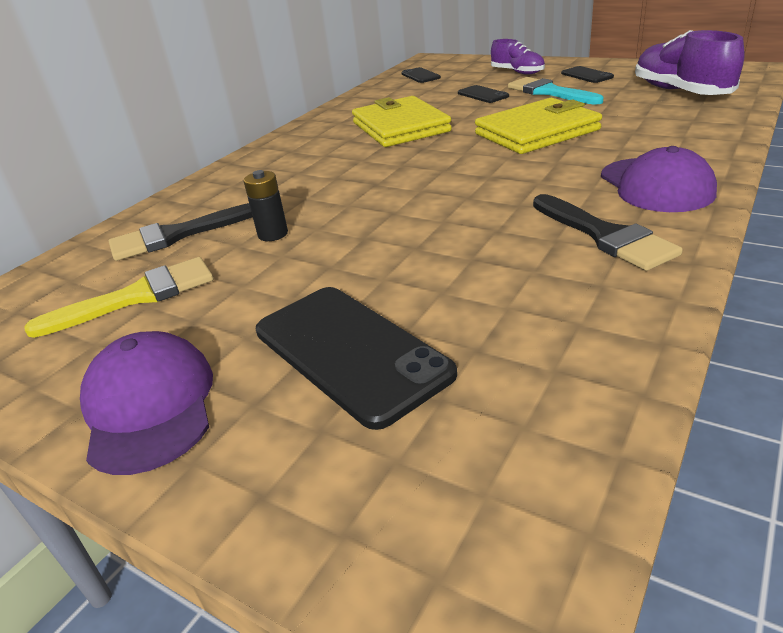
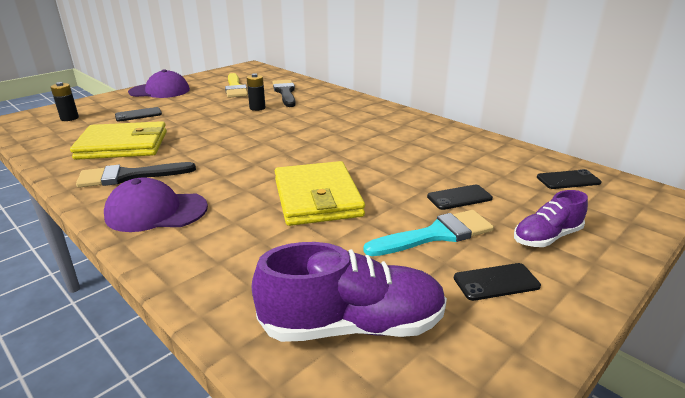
camera: 100 degrees right, 5 degrees down
(350, 351) = (138, 115): black phone -> black phone, size x0.51
(400, 127) = (392, 150): yellow wallet -> yellow wallet (123, 145)
(419, 466) = (69, 118): none -> black battery

